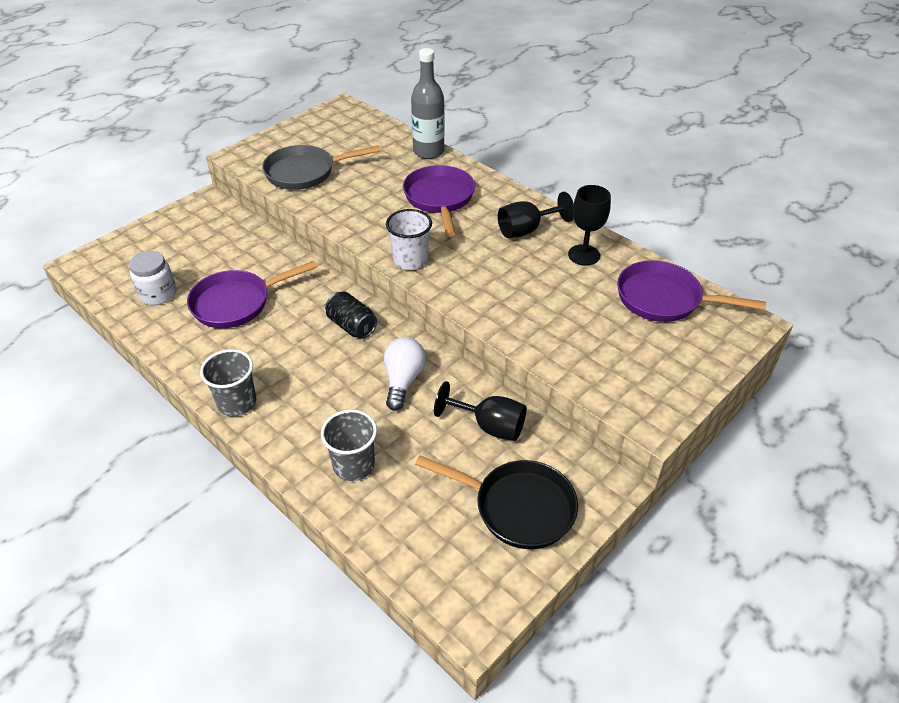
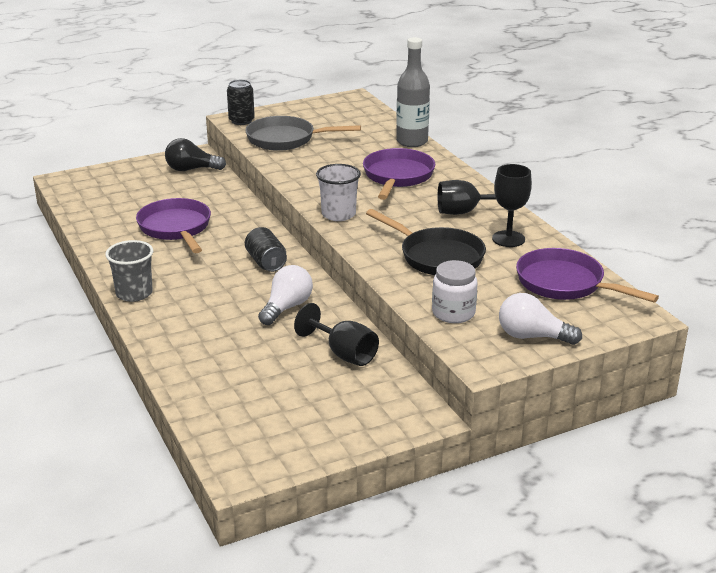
camera: 20 degrees right, 15 degrees down
(158, 294) = (114, 211): white jar -> white jar (453, 313)
(213, 221) = (191, 169): none -> black light bulb
(237, 303) = (176, 228): purple pan -> purple pan turned 75 degrees clockwise
(247, 157) = (241, 121): none -> black can
(354, 465) = (205, 353): grey cup -> none
(517, 507) = (330, 412): black pan -> black pan (437, 256)
(675, 374) = (532, 336): none -> white light bulb

